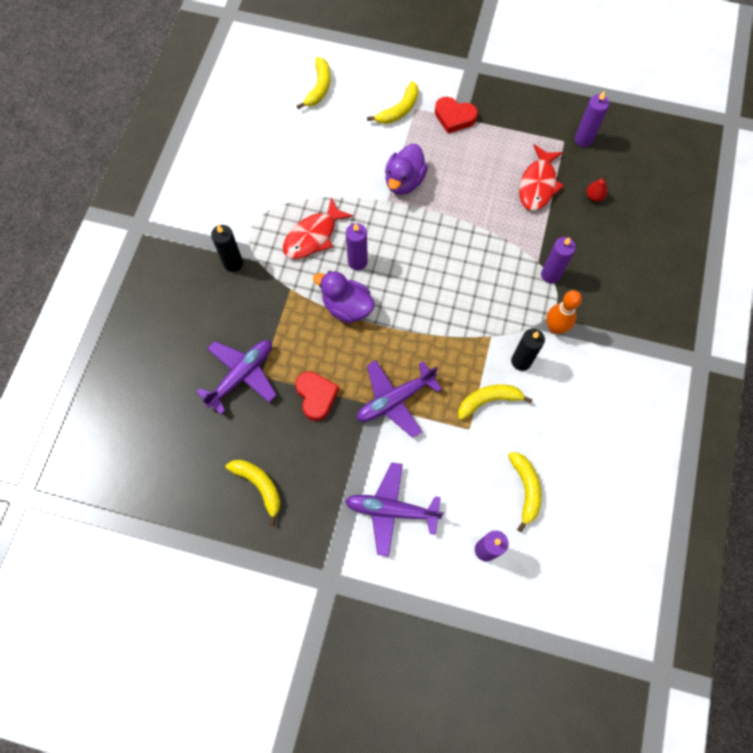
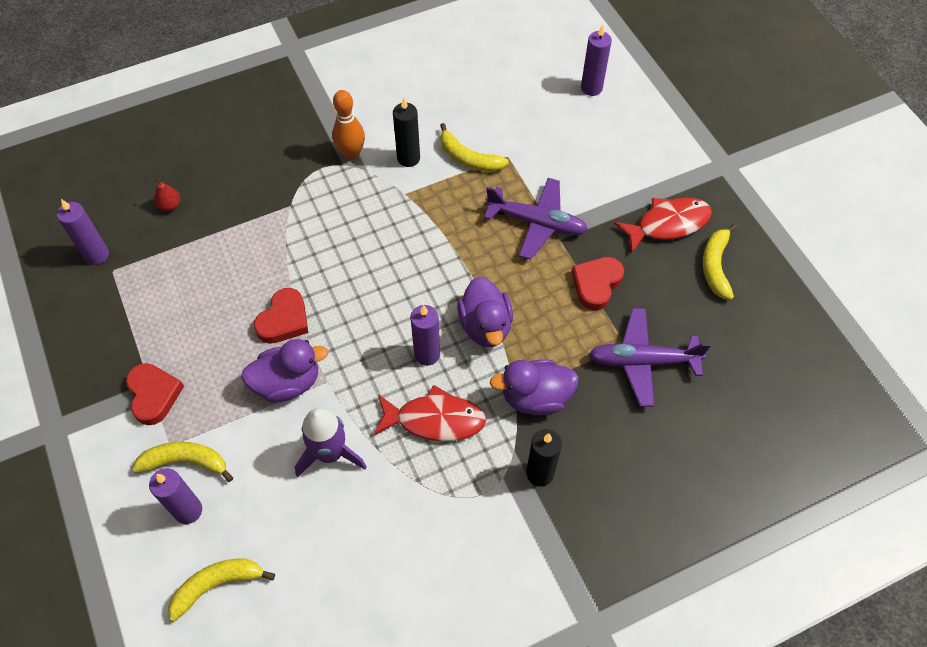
camera: 130 degrees left, 10 degrees down
(277, 297) = (535, 397): none -> purple duck
(341, 174) = (330, 453): none -> purple rocket
(391, 510) = (629, 162): purple plane -> none
(449, 205) = (284, 320): none -> red heart
(525, 489) = (518, 92): yellow banana -> none
(538, 185) = (192, 259): red fish -> red fish (668, 224)
(550, 275) = (296, 188): purple candle -> purple candle (188, 510)

